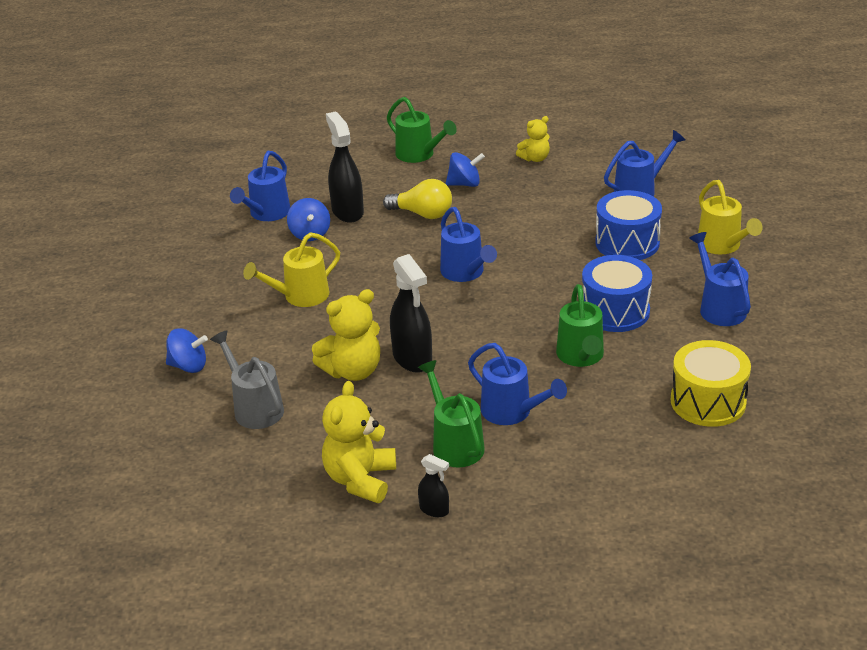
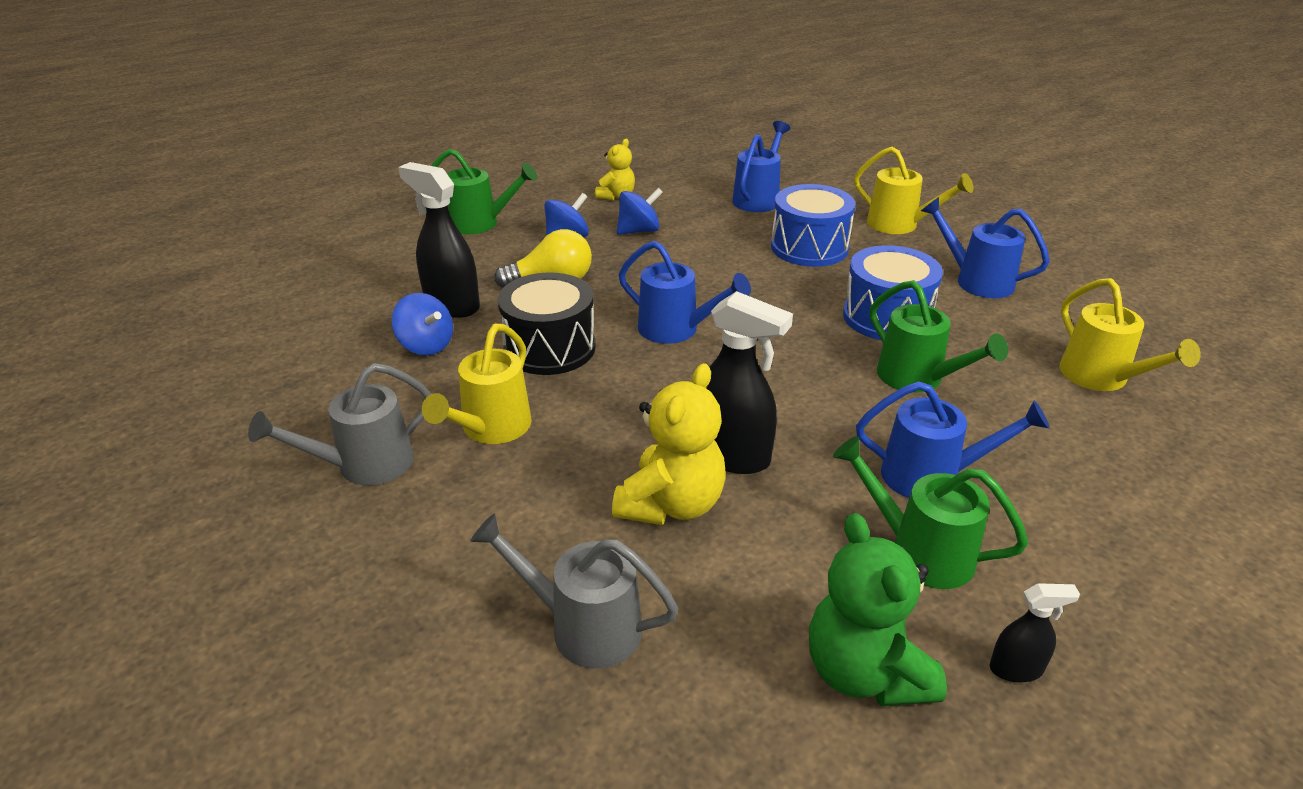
camera: 35 degrees left, 0 degrees up
(188, 366) = (406, 602): blue spinning top -> blue spinning top (639, 231)
(221, 293) = (363, 465): none -> grey watering can
(266, 214) = (338, 339): blue watering can -> none
(360, 479) = (865, 672): yellow teddy bear -> green teddy bear
(377, 259) = (549, 348): none -> black drum
(708, 401) = (1101, 378): yellow drum -> yellow watering can

